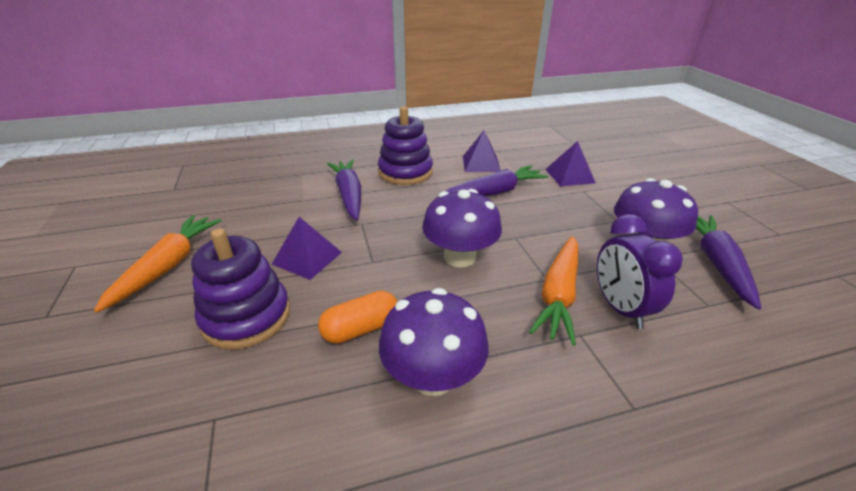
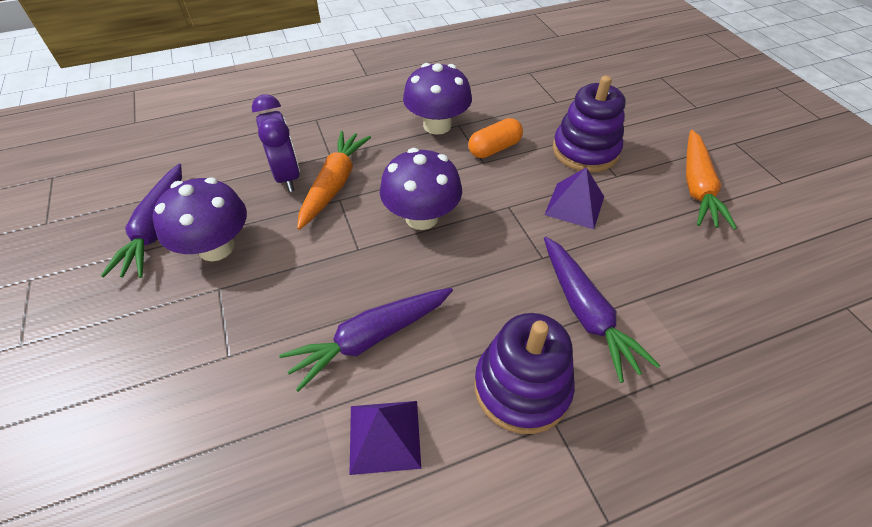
camera: 175 degrees right, 15 degrees up
(569, 176) = (229, 403): purple pyramid -> none

